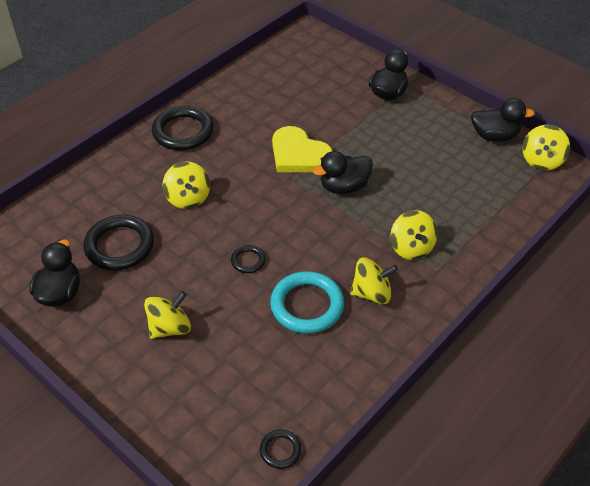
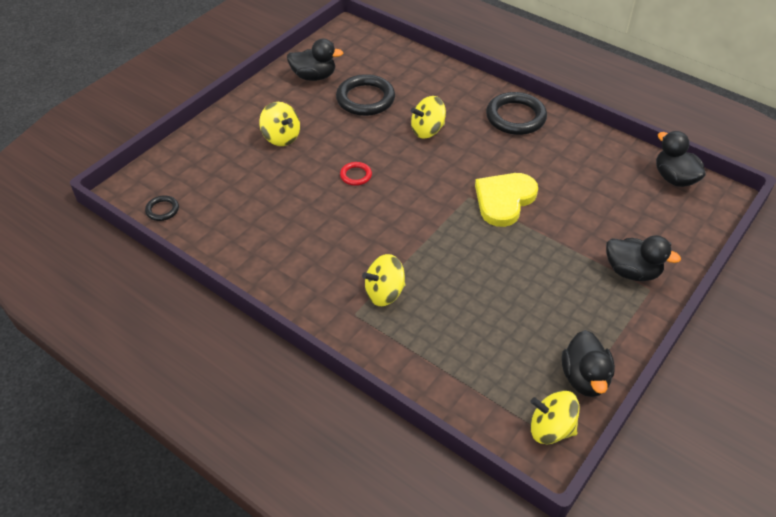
camera: 85 degrees right, 0 degrees up
(248, 261) = (356, 175): black ring -> red ring
(307, 305) = (306, 217): turquoise ring -> none
(344, 186) = (463, 237): black duck -> black duck (674, 178)
(372, 293) = (322, 262): yellow spinning top -> none

